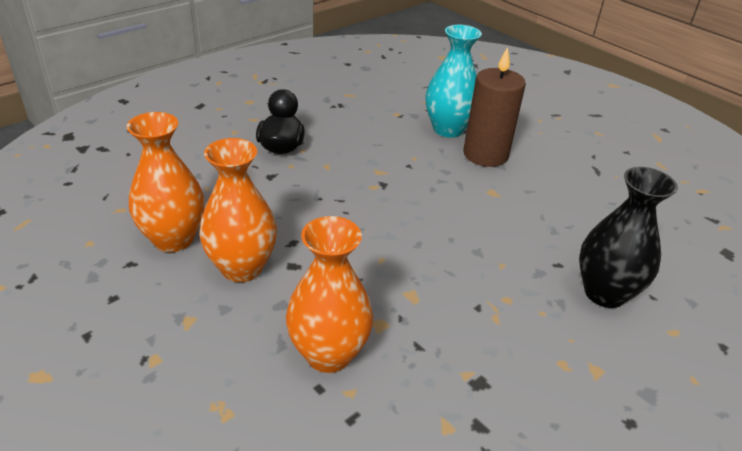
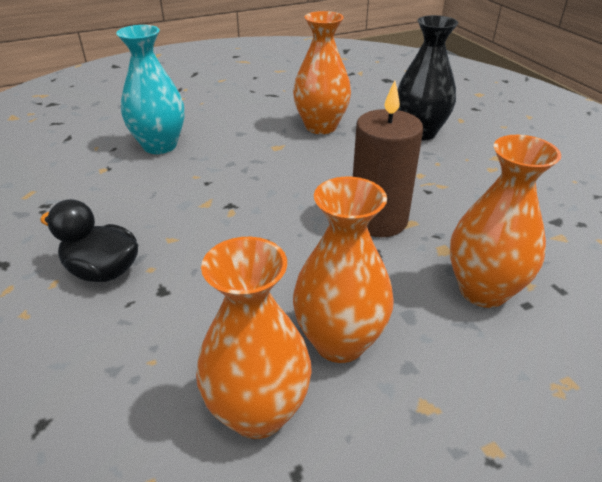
camera: 70 degrees left, 0 degrees up
(485, 154) = (217, 136): brown candle -> brown candle (378, 220)
(555, 214) = (321, 127): none -> orange vase

